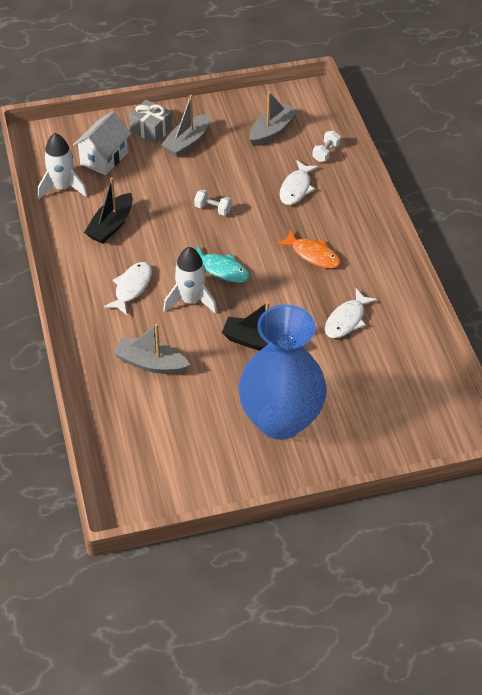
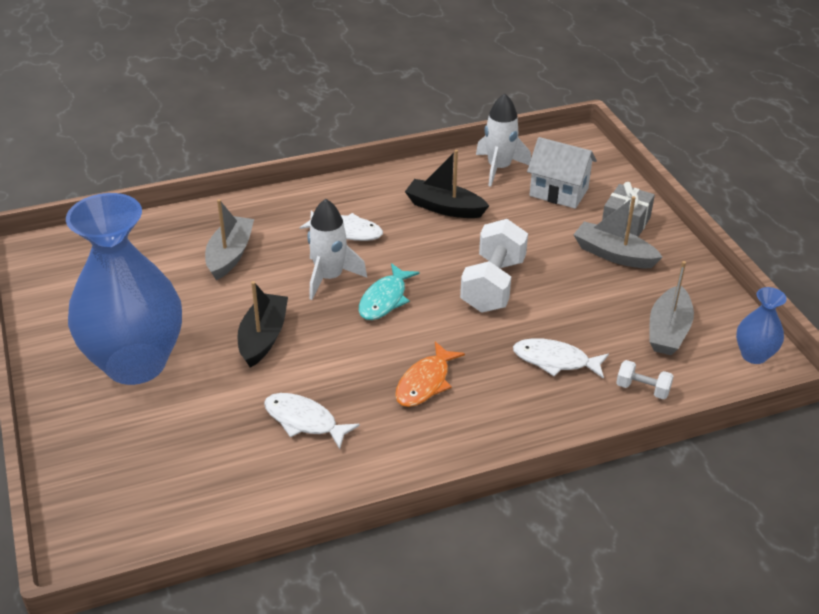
camera: 85 degrees right, 10 degrees down
(213, 209) = (493, 285): white dumbbell -> white dumbbell, size x2.07
(272, 131) = (668, 331): grey boat -> grey boat turned 75 degrees clockwise
(298, 99) = (754, 355): none -> blue vase

